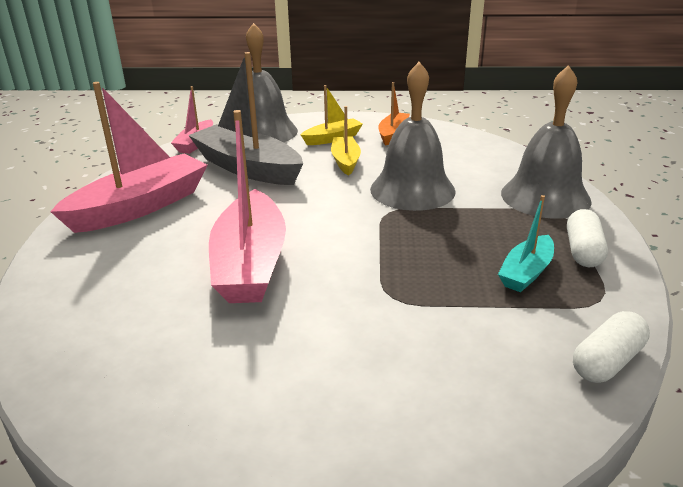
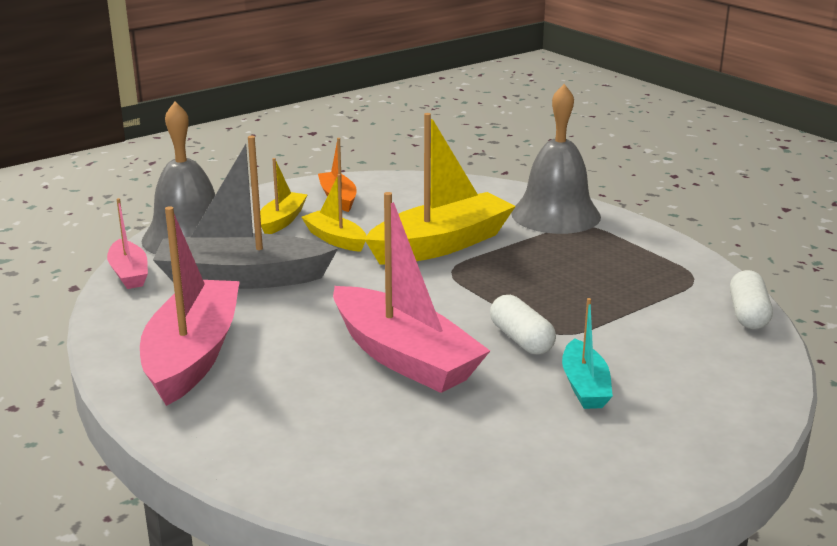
camera: 40 degrees left, 5 degrees down
(412, 190) = (441, 245): grey bell -> yellow boat
(526, 272) = (624, 278): turquoise boat -> turquoise boat (584, 386)
(583, 251) = (639, 248): white capsule -> white capsule (521, 339)

